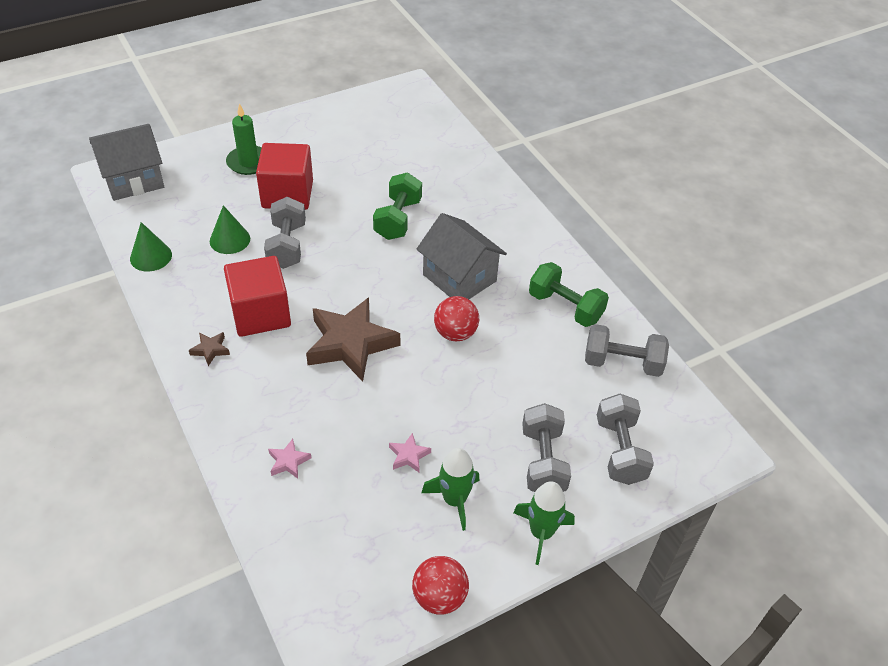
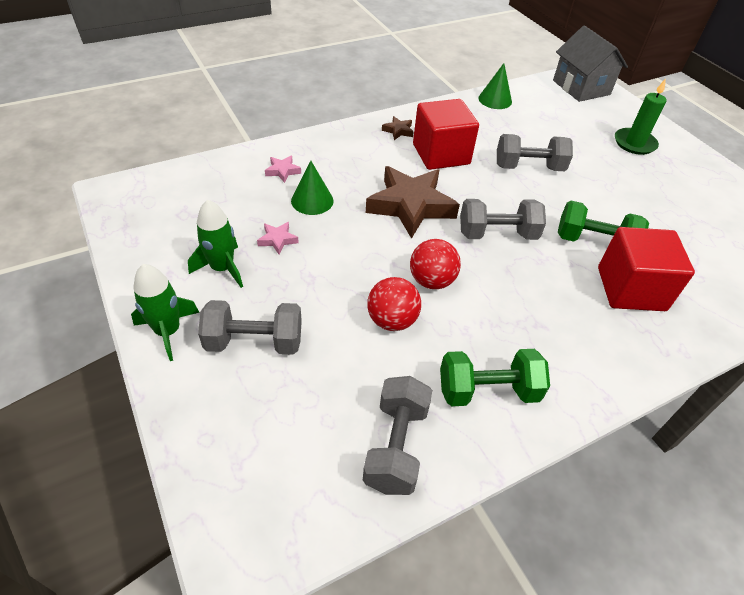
camera: 90 degrees right, 0 degrees up
(230, 240) = (526, 136): green cone -> green cone (312, 200)
(287, 194) = (600, 167): red cube -> red cube (631, 289)
(439, 597) = (127, 253): red ball -> red ball (392, 320)
(459, 278) = (516, 289): grey house -> none
(565, 307) = (487, 391): green dumbbell -> green dumbbell turned 45 degrees clockwise
(620, 451) = (256, 421): grey dumbbell -> grey dumbbell (497, 234)

